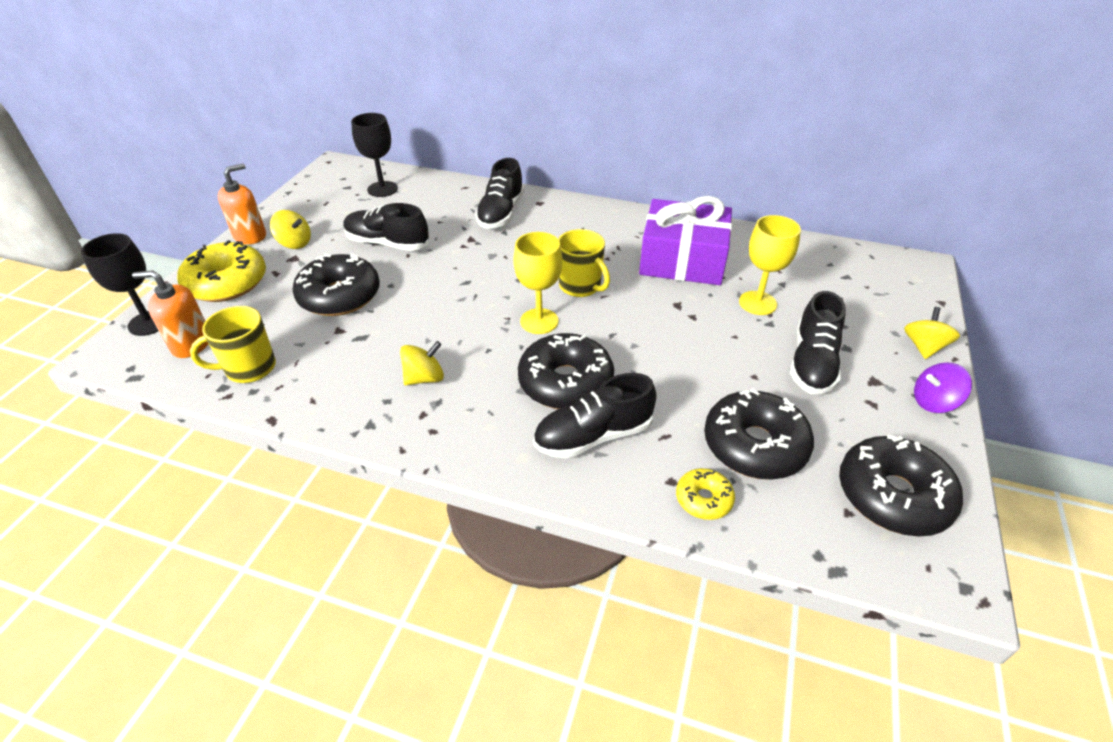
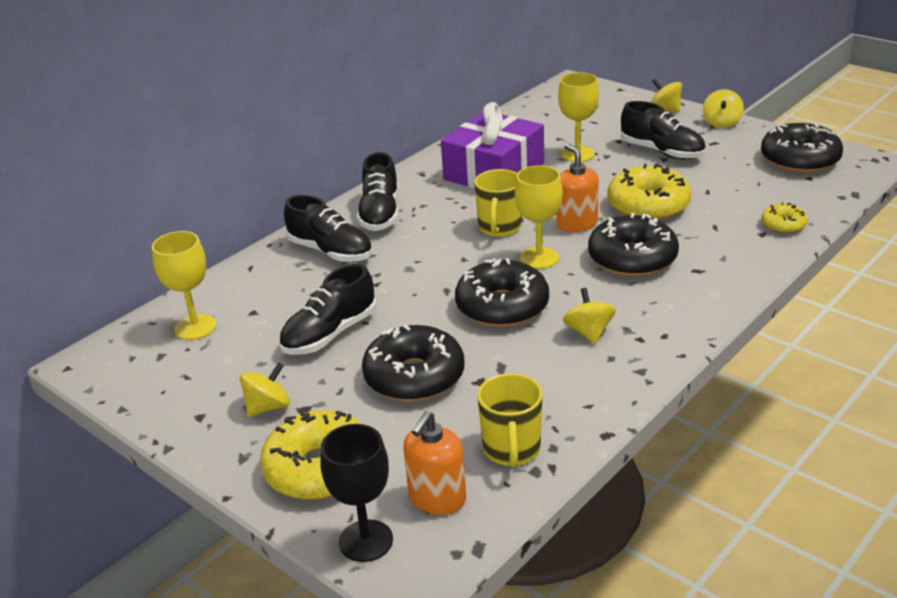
camera: 65 degrees left, 10 degrees down
(250, 236) = (215, 447): orange soap dispenser -> orange soap dispenser (577, 224)
(382, 189) = (195, 327): black goblet -> yellow goblet
(581, 286) = (499, 228): yellow mug -> yellow mug turned 120 degrees clockwise
(593, 436) = (702, 257): black shoe -> black shoe (380, 214)
(680, 374) = (648, 205): none -> yellow donut
(754, 445) = (738, 194): black donut -> black donut (502, 306)
(933, 402) = (721, 123): purple spinning top -> yellow spinning top

